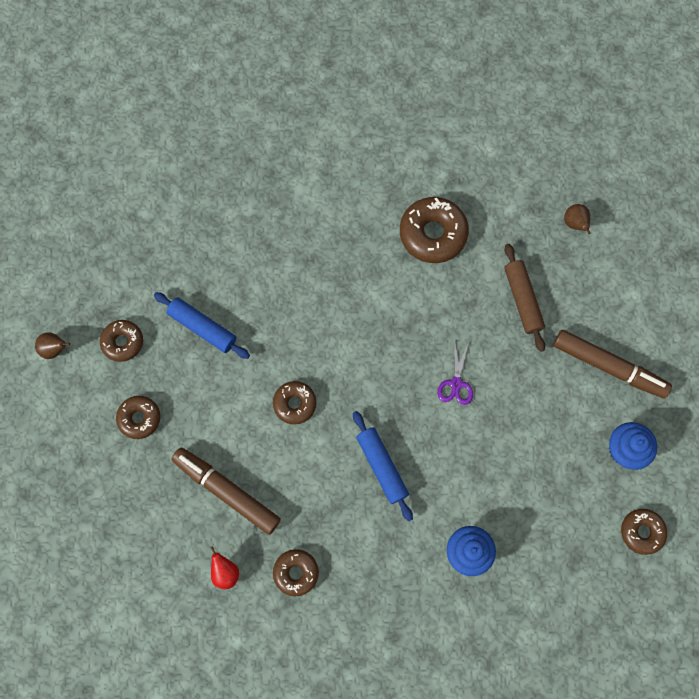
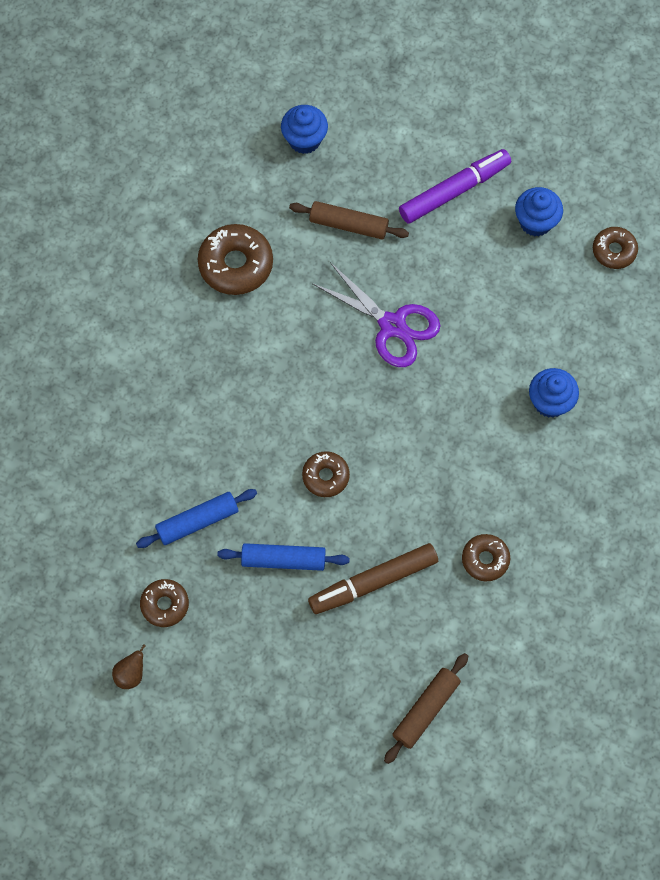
camera: 60 degrees left, 5 degrees down
(139, 418) = (253, 627): brown donut -> none
(142, 593) = (425, 710): none -> brown rolling pin
(225, 572) = (448, 622): red pear -> none
(382, 466) = (431, 432): blue rolling pin -> blue rolling pin (283, 560)
(456, 383) = (392, 325): purple scissors -> purple scissors, size x1.89
(574, 224) = (304, 140): brown pear -> blue cupcake
(608, 366) = (454, 191): brown marker -> purple marker

